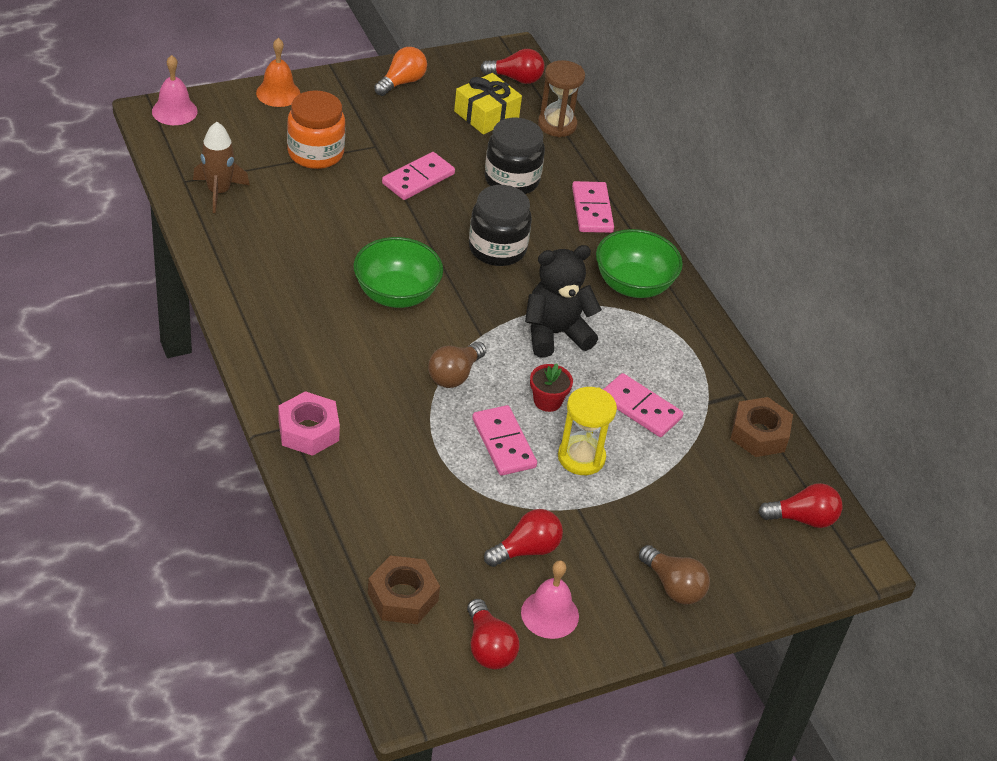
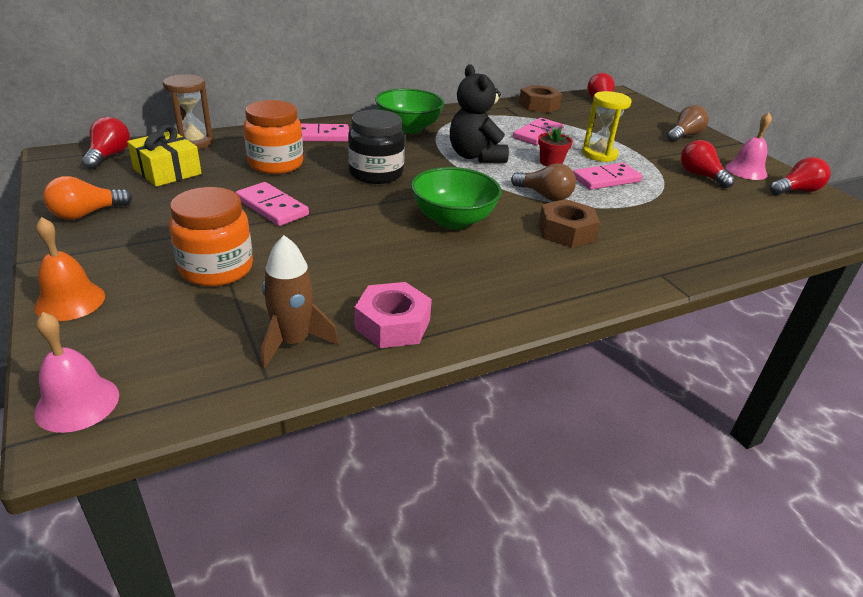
camera: 90 degrees left, 10 degrees down
(308, 430) = (659, 264): pink nut -> pink nut (392, 324)
(402, 82) = (86, 214): orange light bulb -> orange light bulb turned 75 degrees counterclockwise
(403, 597) = (790, 220): brown nut -> brown nut (566, 232)
(512, 180) = (276, 164): black jar -> orange jar

